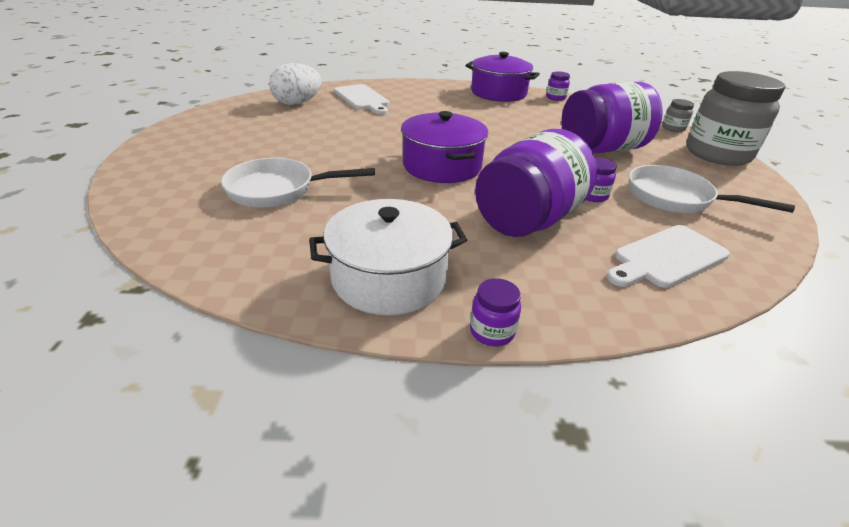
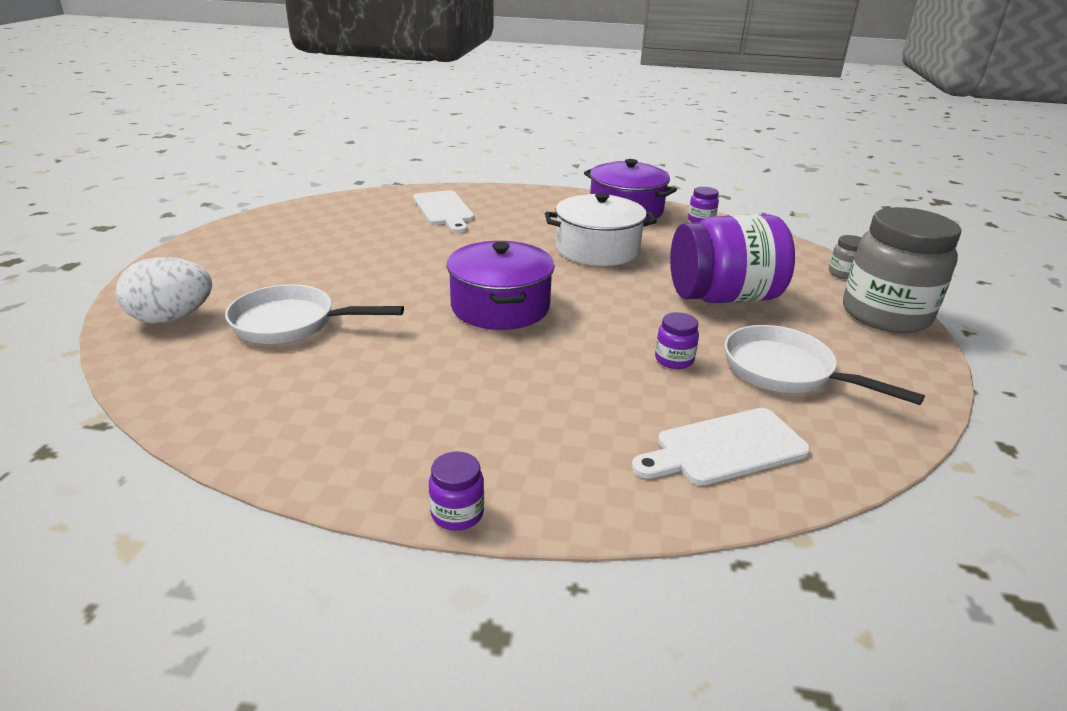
camera: 10 degrees right, 5 degrees down
(297, 103) = (361, 213): white egg -> white egg (172, 318)
(389, 277) = (370, 439): white pot -> white pot (597, 249)
(528, 220) = (572, 384): purple jar -> none

